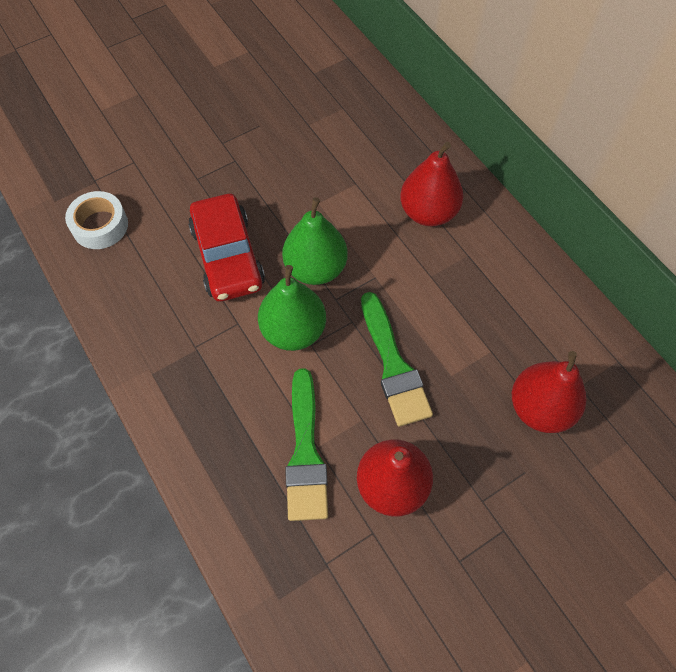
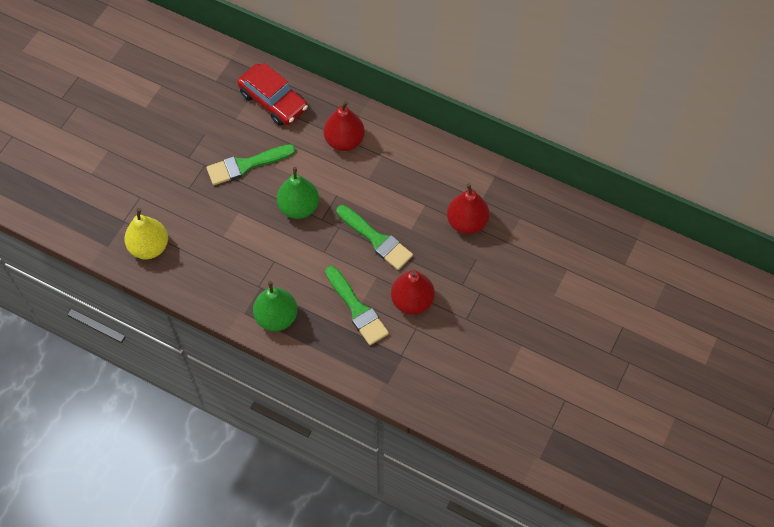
camera: 30 degrees left, 0 degrees up
(100, 226) = (149, 247): white tape -> yellow pear
(228, 256) = (242, 226): red car -> red car (273, 101)
(284, 184) = (246, 165): none -> green brush
(293, 331) = (309, 249): green pear -> green pear (276, 317)

